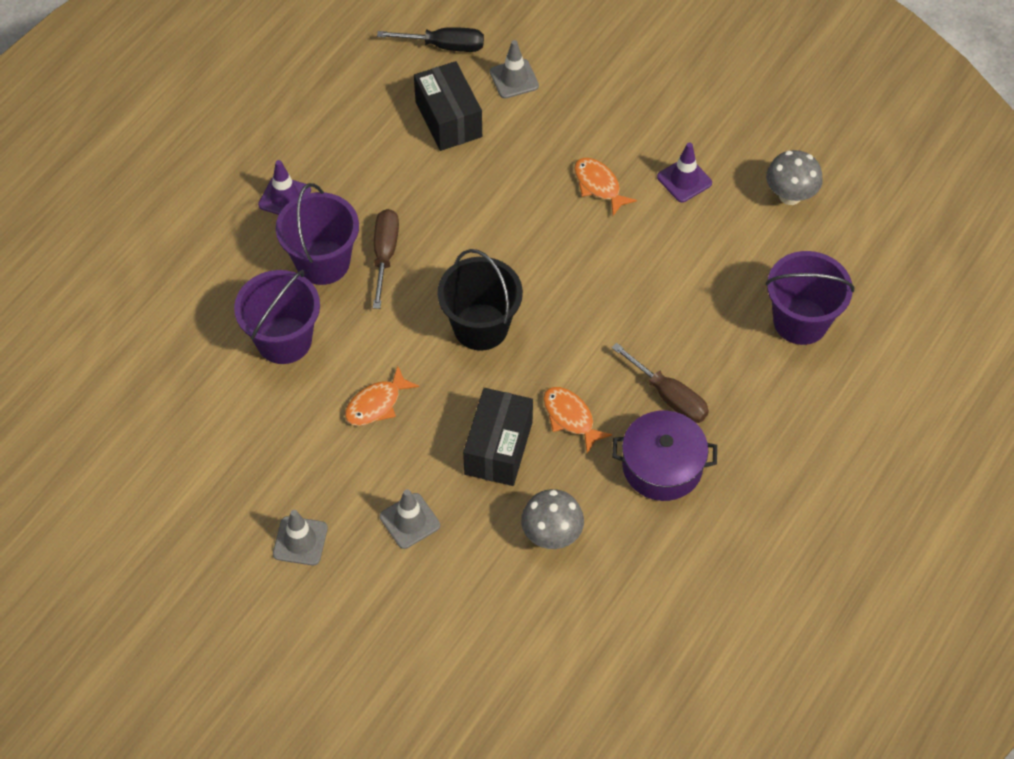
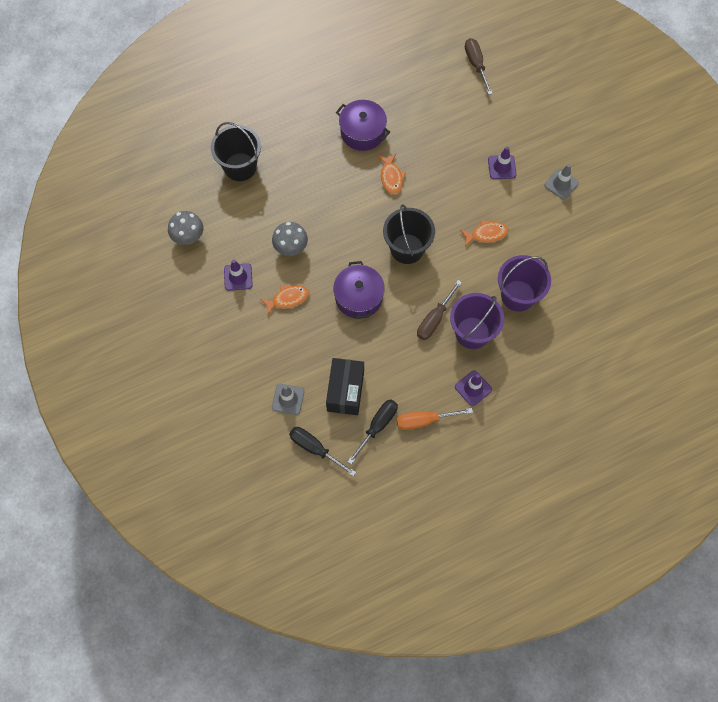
camera: 150 degrees left, 10 degrees up
(327, 134) = (424, 420): none -> orange screwdriver
(383, 101) = (377, 426): none -> black screwdriver
(410, 521) = (502, 167): grey traffic cone -> purple traffic cone
(498, 448) = (437, 180): black box -> none
(506, 232) = (358, 297): none -> purple pot
(551, 535) = (437, 127): grey mushroom -> grey mushroom (291, 248)
(598, 185) = (287, 299): orange fish -> orange fish turned 105 degrees counterclockwise
(668, 396) = (335, 163): brown screwdriver -> brown screwdriver (476, 65)
(800, 321) = (240, 167): purple bucket -> black bucket

